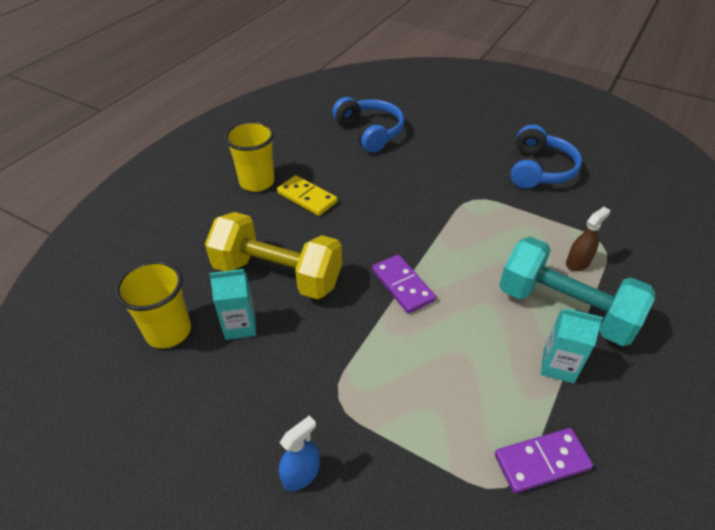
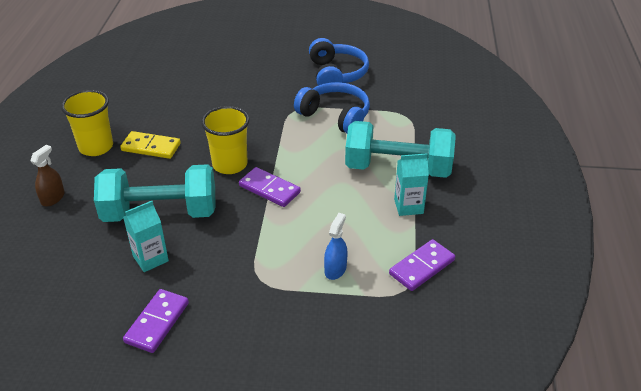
camera: 25 degrees left, 5 degrees down
(168, 331) = (89, 283): yellow cup -> yellow cup (230, 164)
(205, 408) = (157, 322): none -> purple domino
(277, 275) = (160, 213): yellow dumbbell -> turquoise dumbbell
(301, 474) = (258, 335): blue spray bottle -> blue spray bottle (335, 269)
(370, 132) = (178, 79): blue headphones -> blue headphones (335, 116)
(577, 263) = (394, 134): brown spray bottle -> brown spray bottle (53, 198)

